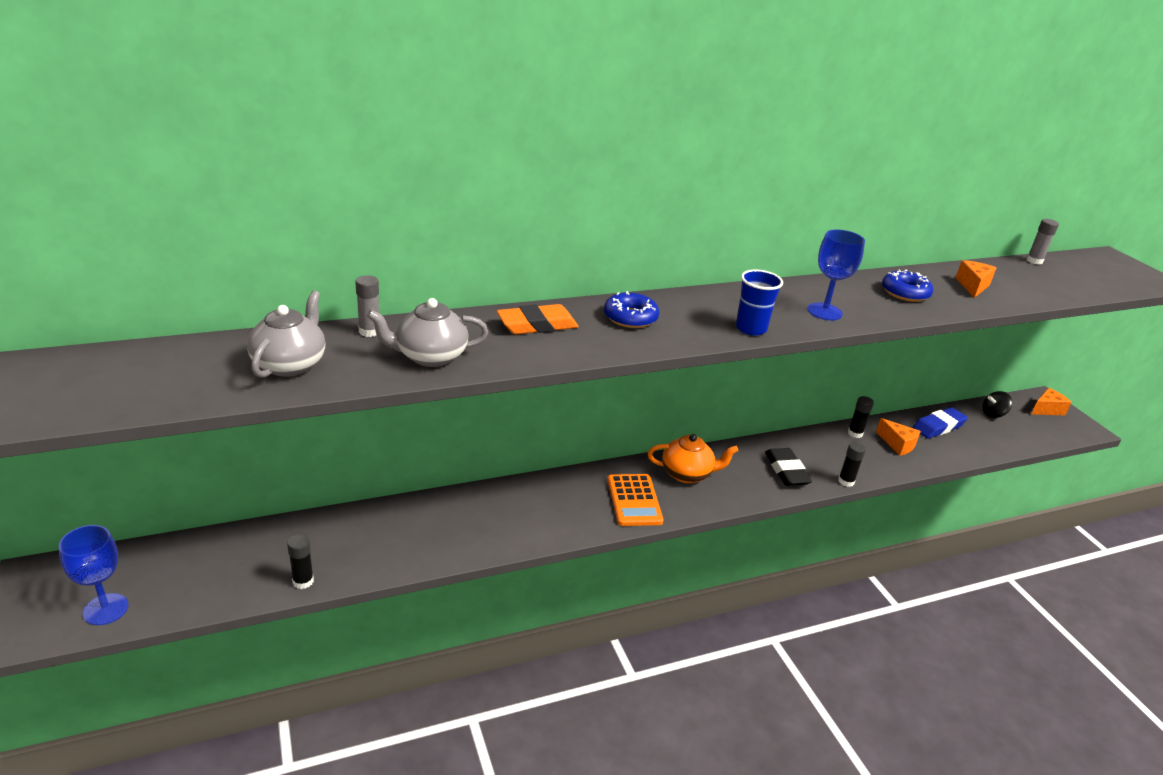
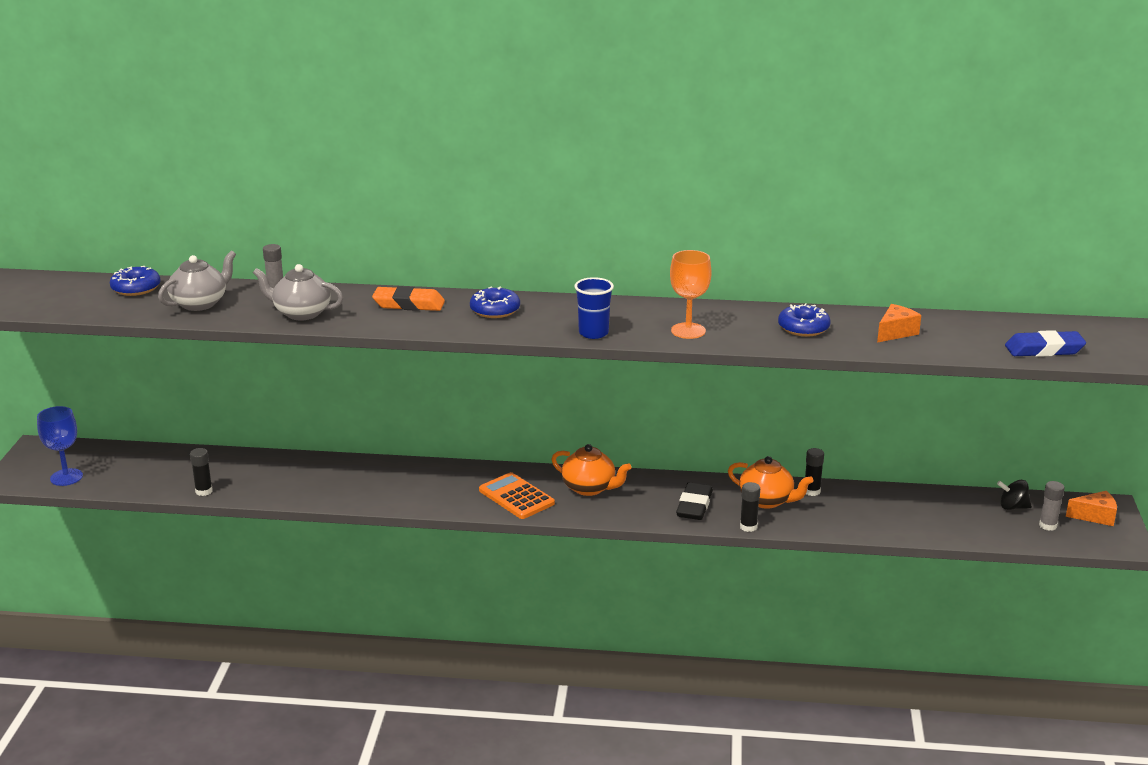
camera: 30 degrees right, 5 degrees down
(181, 356) = (136, 288): none -> blue donut
(634, 500) = (516, 497): orange calculator -> orange calculator turned 120 degrees clockwise
(824, 312) = (688, 331): blue goblet -> orange goblet
(833, 451) = (767, 501): none -> orange teapot
(897, 444) = (850, 510): orange cheese -> none
(938, 426) = (923, 504): blue eraser -> blue eraser (1044, 349)
(1034, 261) = (1023, 320): grey glue stick -> grey glue stick (1048, 525)

